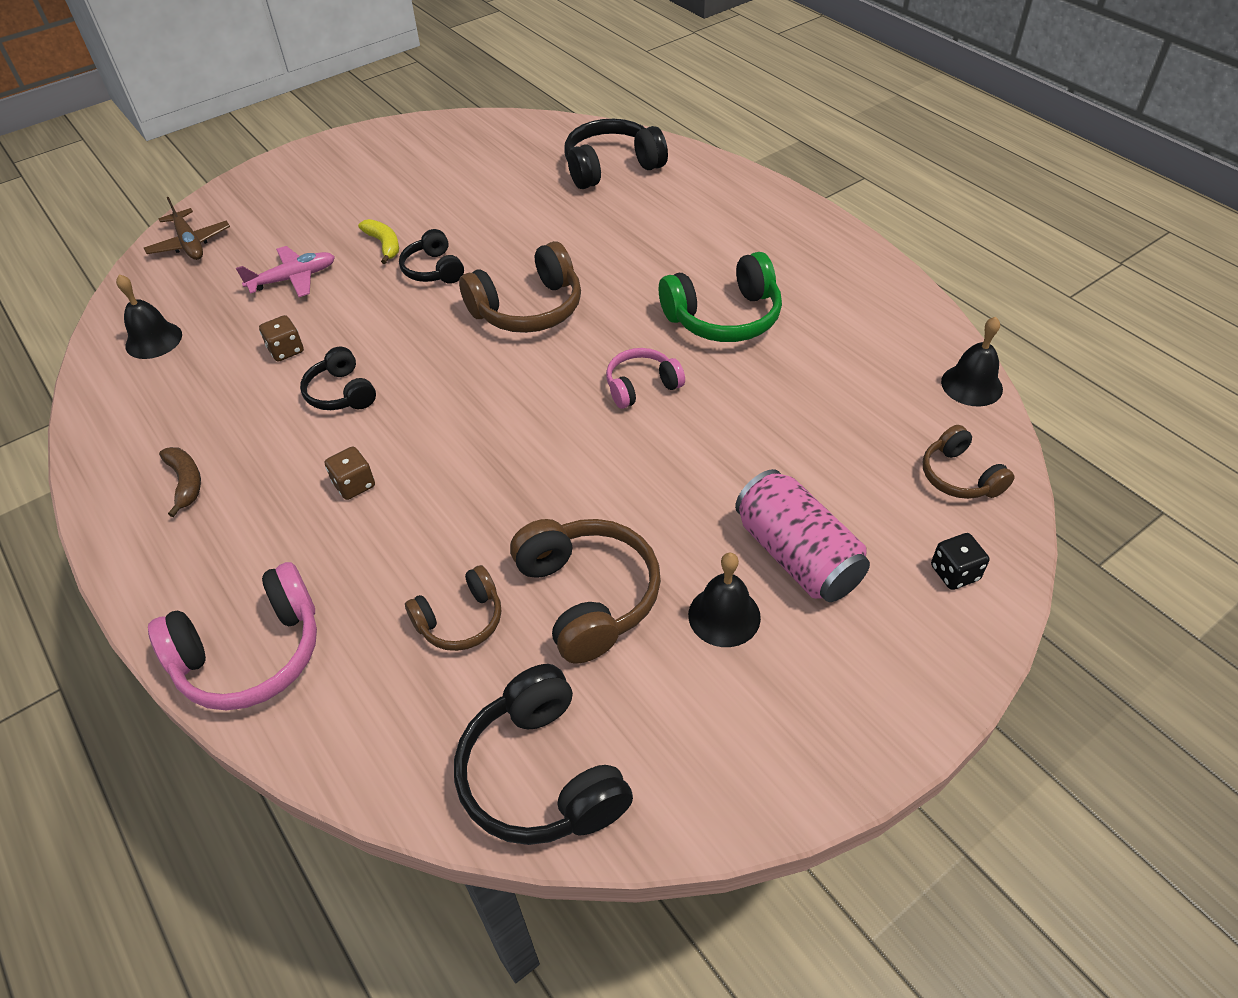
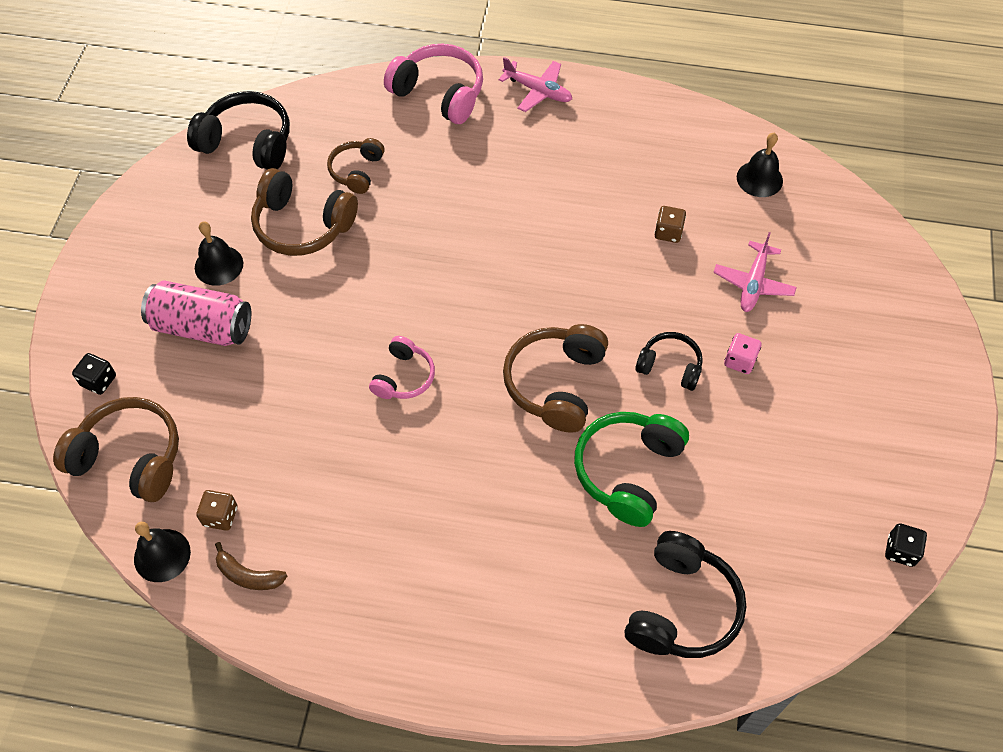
camera: 135 degrees right, 10 degrees up
(162, 568) = (538, 91): none -> pink plane
(186, 482) = (594, 128): brown banana -> brown banana (248, 575)
(190, 244) = (873, 255): brown plane -> none
(251, 654) = (439, 93): pink headphones -> pink headphones turned 105 degrees clockwise
(341, 393) = (590, 232): black headphones -> none
(354, 485) = (501, 190): brown dice -> brown dice (220, 516)
(384, 245) = (740, 361): yellow banana -> pink dice
(453, 125) = (900, 550): none -> black dice
(724, 317) = (402, 486): green headphones -> green headphones (628, 471)
(959, 476) = (130, 457): brown headphones -> brown headphones, size x1.67

